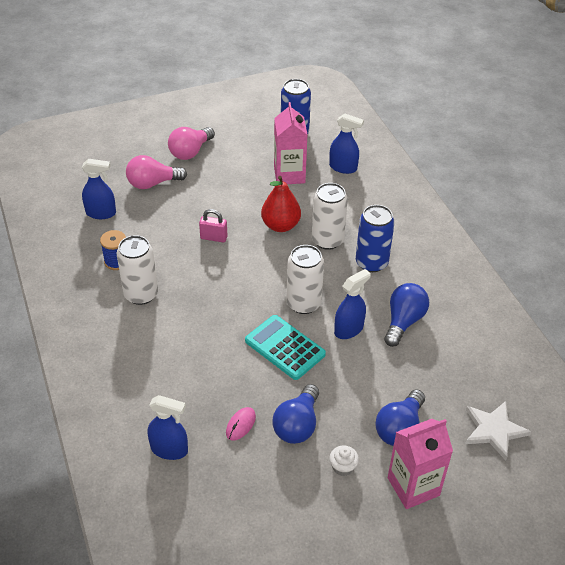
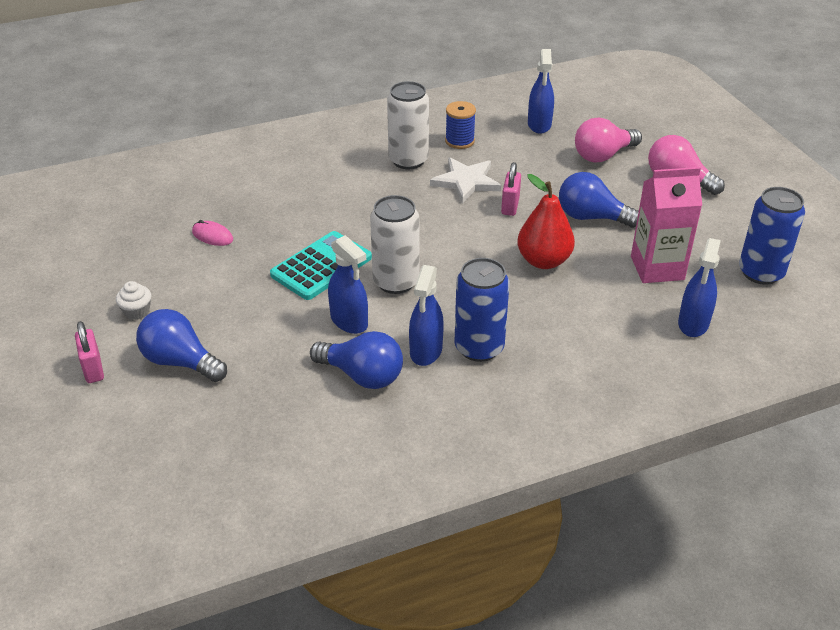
camera: 90 degrees right, 5 degrees down
(152, 183) = (603, 155): pink light bulb -> pink light bulb turned 105 degrees counterclockwise
(169, 449) = (191, 191): blue spray bottle -> blue spray bottle (426, 351)
(297, 425) = (203, 277): blue light bulb -> blue light bulb (591, 217)
(327, 240) = (520, 304): white can -> none
(413, 486) = (93, 369): pink carton -> pink padlock
(494, 430) = (156, 456): white star -> white star (466, 182)

